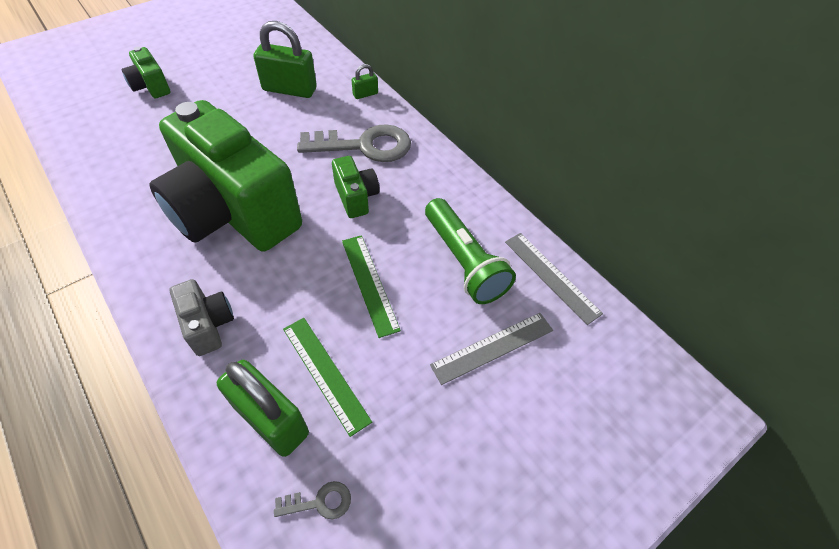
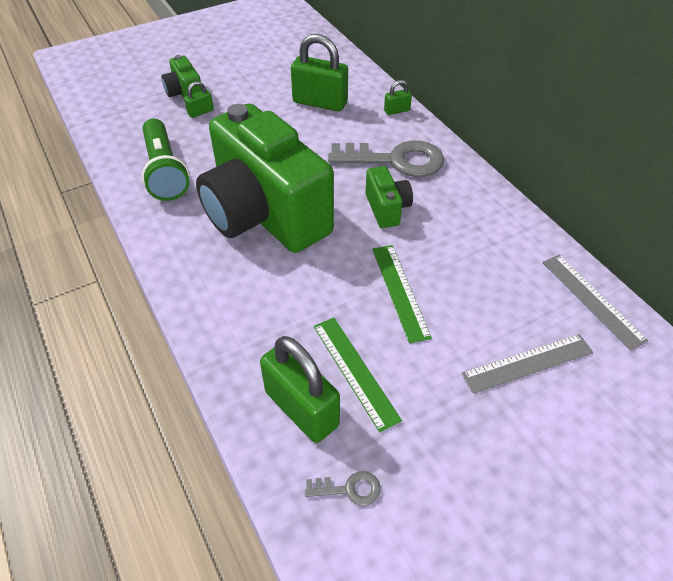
camera: 10 degrees right, 5 degrees down
(167, 106) = (200, 112): none -> green padlock
(208, 325) = (241, 316): grey camera -> none
(463, 261) = (498, 278): green flashlight -> green flashlight (164, 171)

